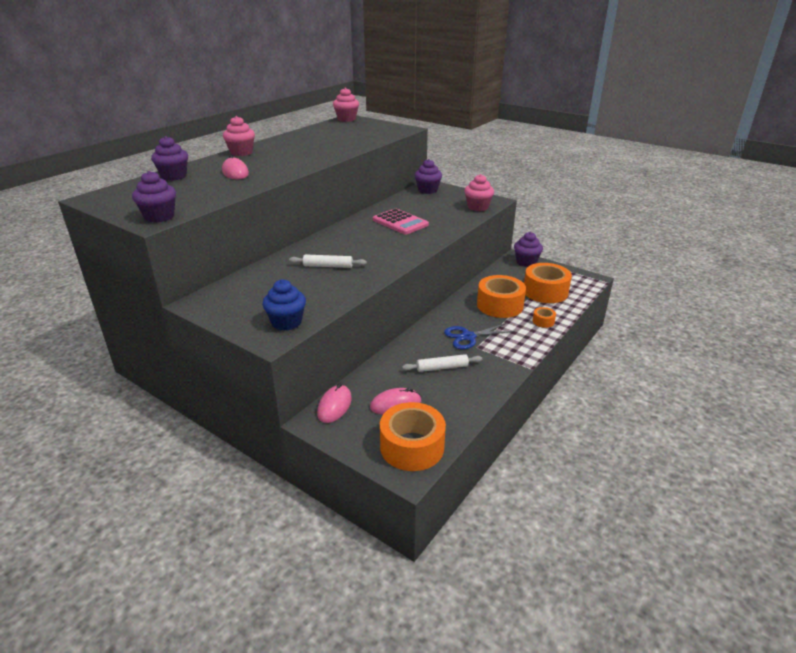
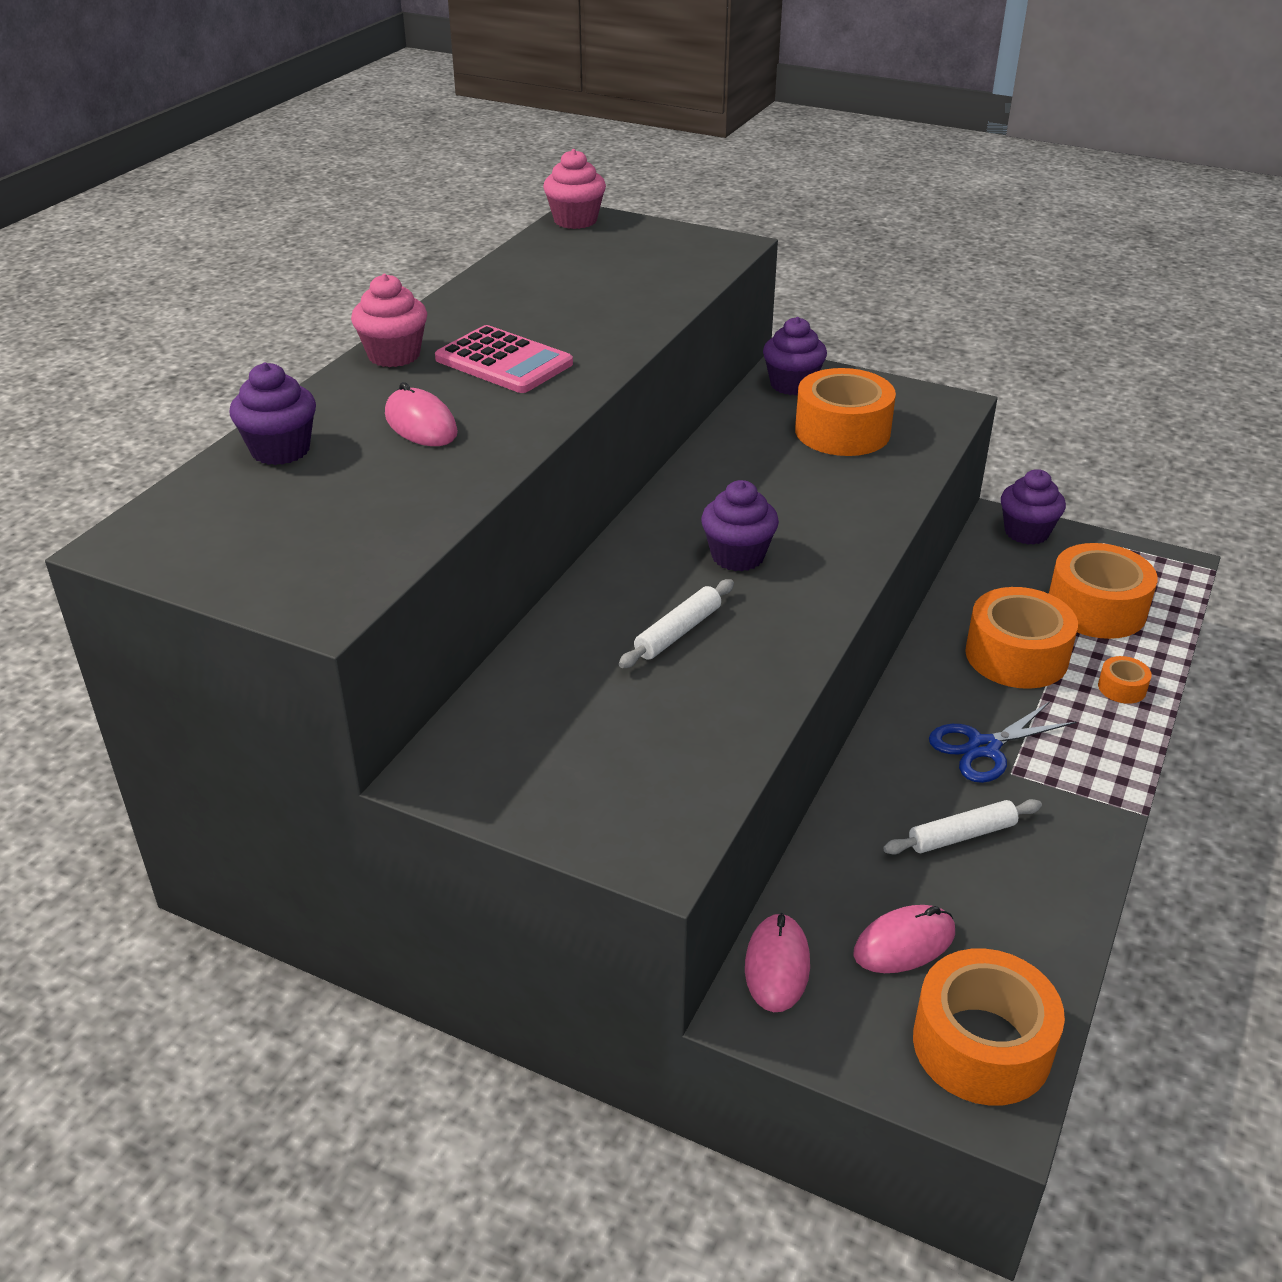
camera: 10 degrees left, 5 degrees up
(159, 217) = (331, 588): purple cupcake -> purple cupcake (738, 556)
(286, 322) = (667, 805): blue cupcake -> none
(328, 266) = (678, 632): white rolling pin -> white rolling pin turned 45 degrees counterclockwise
(400, 222) = (776, 487): pink calculator -> pink calculator (504, 361)
(440, 206) = (842, 431): none -> orange tape
(478, 207) = (924, 425): pink cupcake -> none

